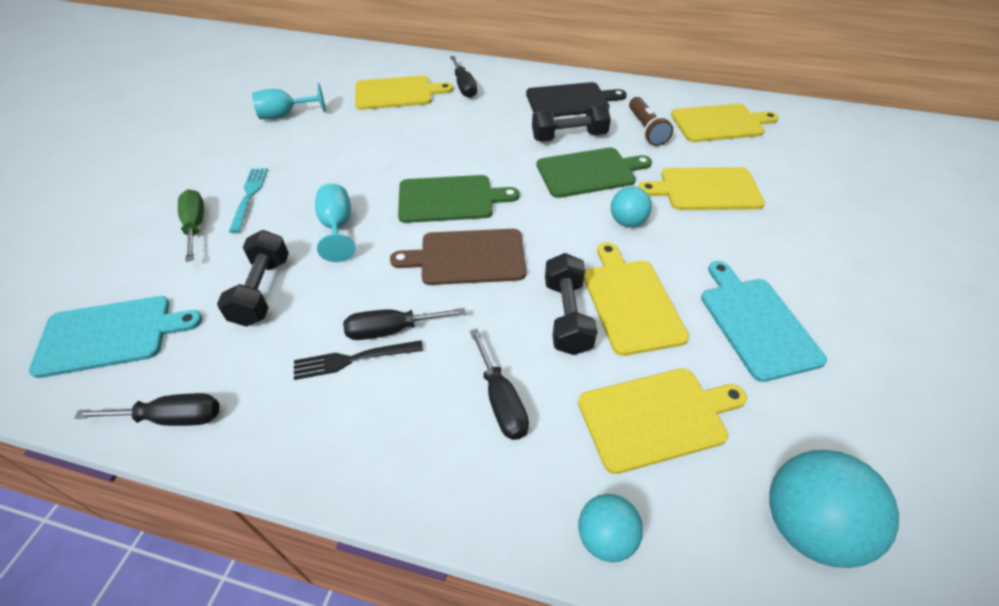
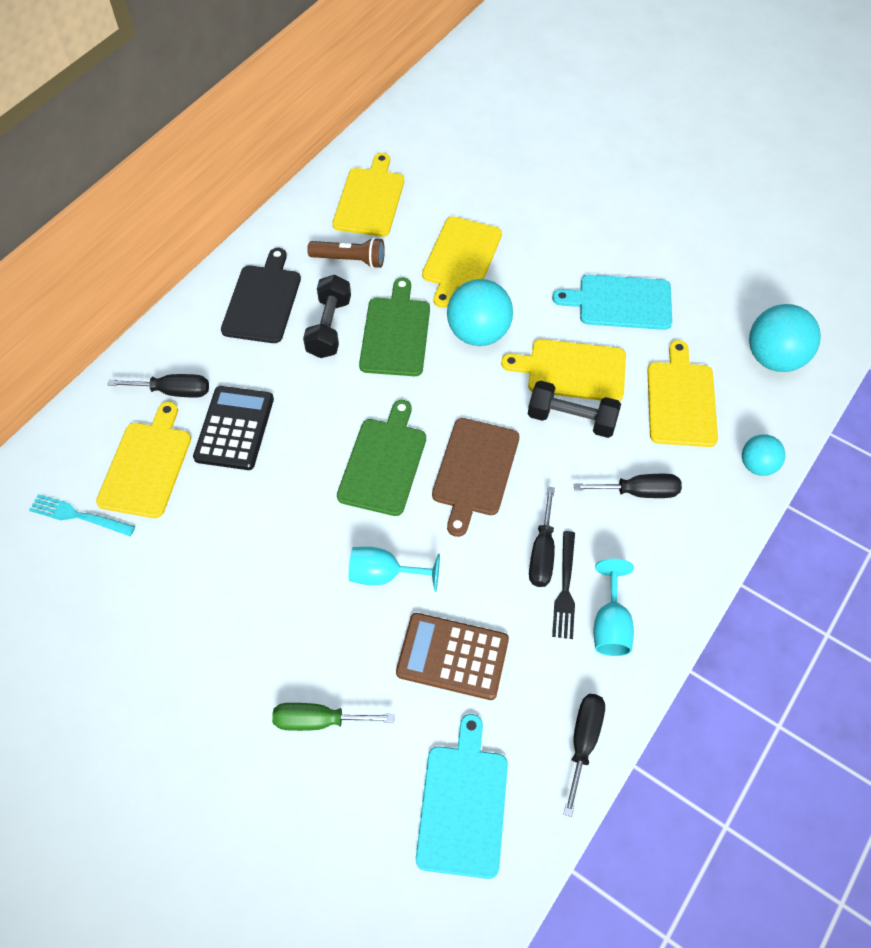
camera: 70 degrees left, 10 degrees up
(249, 196) = (288, 659): turquoise fork -> turquoise fork (78, 516)
(262, 291) = (452, 656): black dumbbell -> brown calculator
(285, 115) = (127, 603): turquoise goblet -> turquoise goblet (610, 625)
(446, 119) = (234, 428): none -> black calculator
(627, 222) = (478, 333): turquoise ball -> turquoise ball, size x1.71

